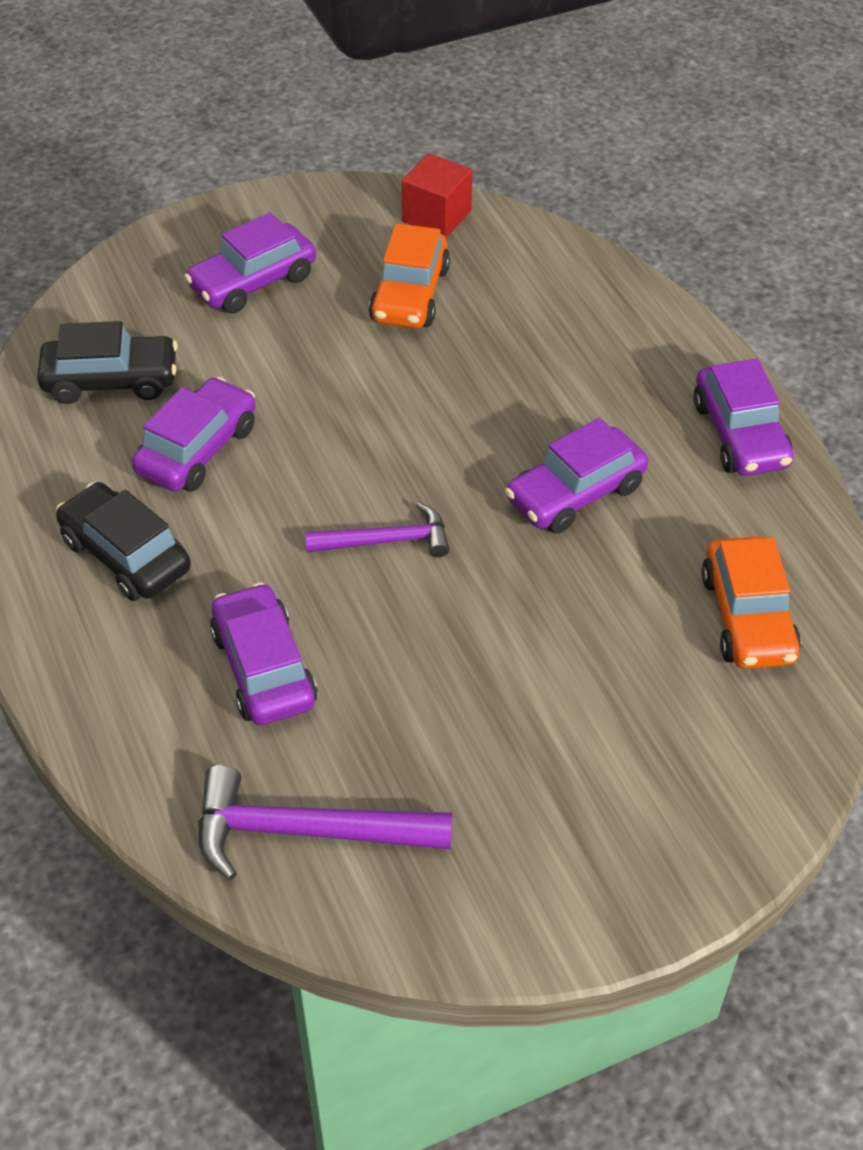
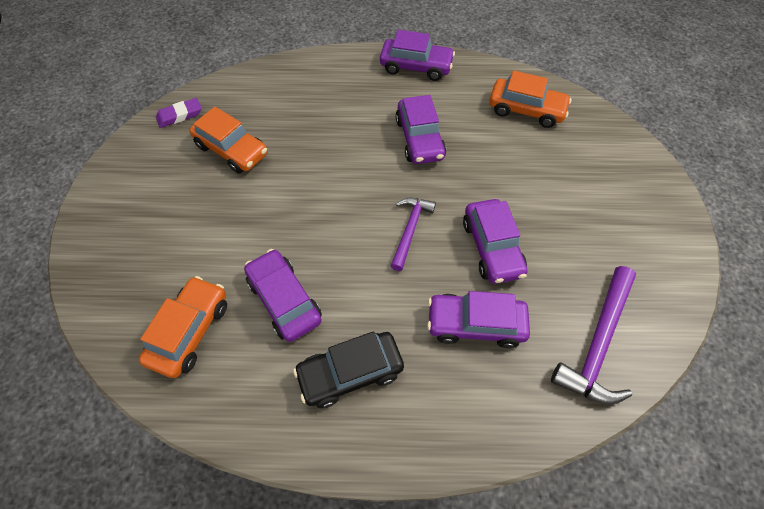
camera: 65 degrees left, 10 degrees up
(111, 380) = (190, 331): black car -> orange car
(253, 282) = (162, 220): purple car -> purple car (492, 248)
(436, 216) = (180, 115): red cube -> purple eraser

